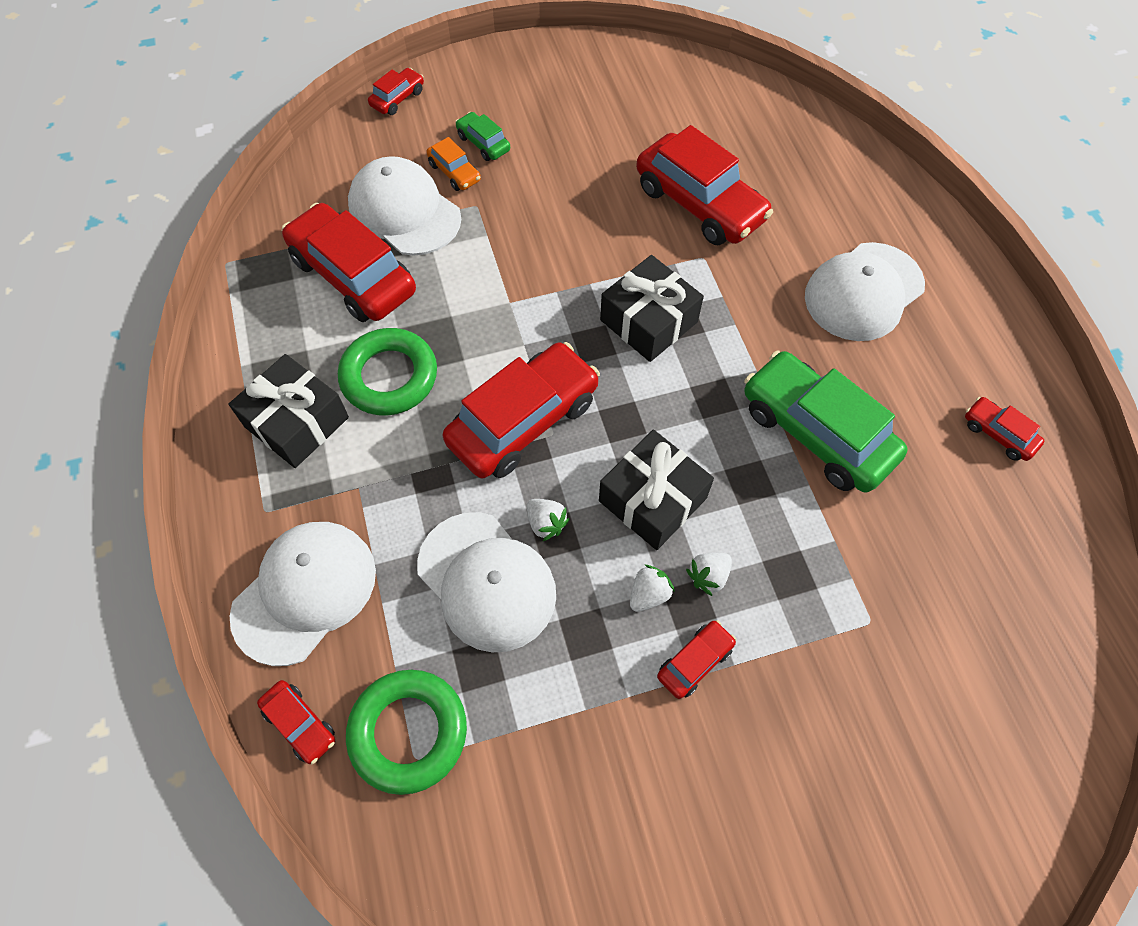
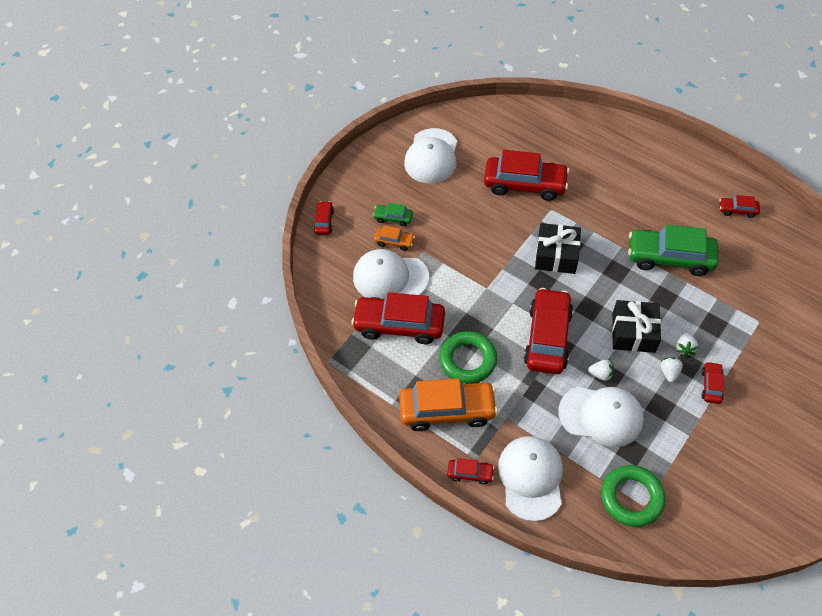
camera: 35 degrees left, 5 degrees down
(297, 422) = (447, 410): black gift -> orange car
(300, 724) = (586, 529): red car -> red car (470, 473)
(863, 292) = (632, 181): white cap -> white cap (431, 156)

